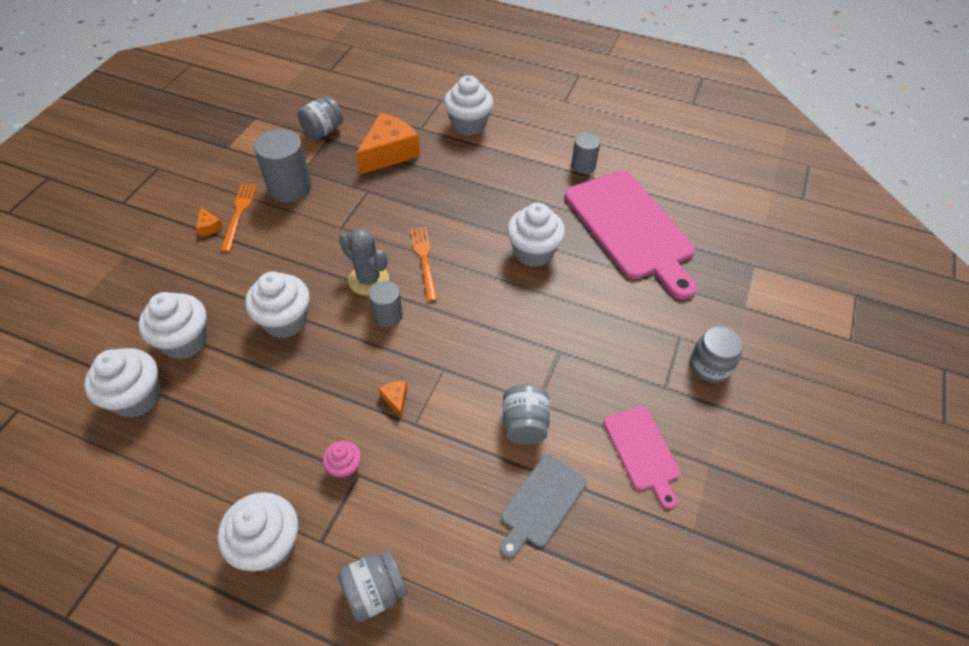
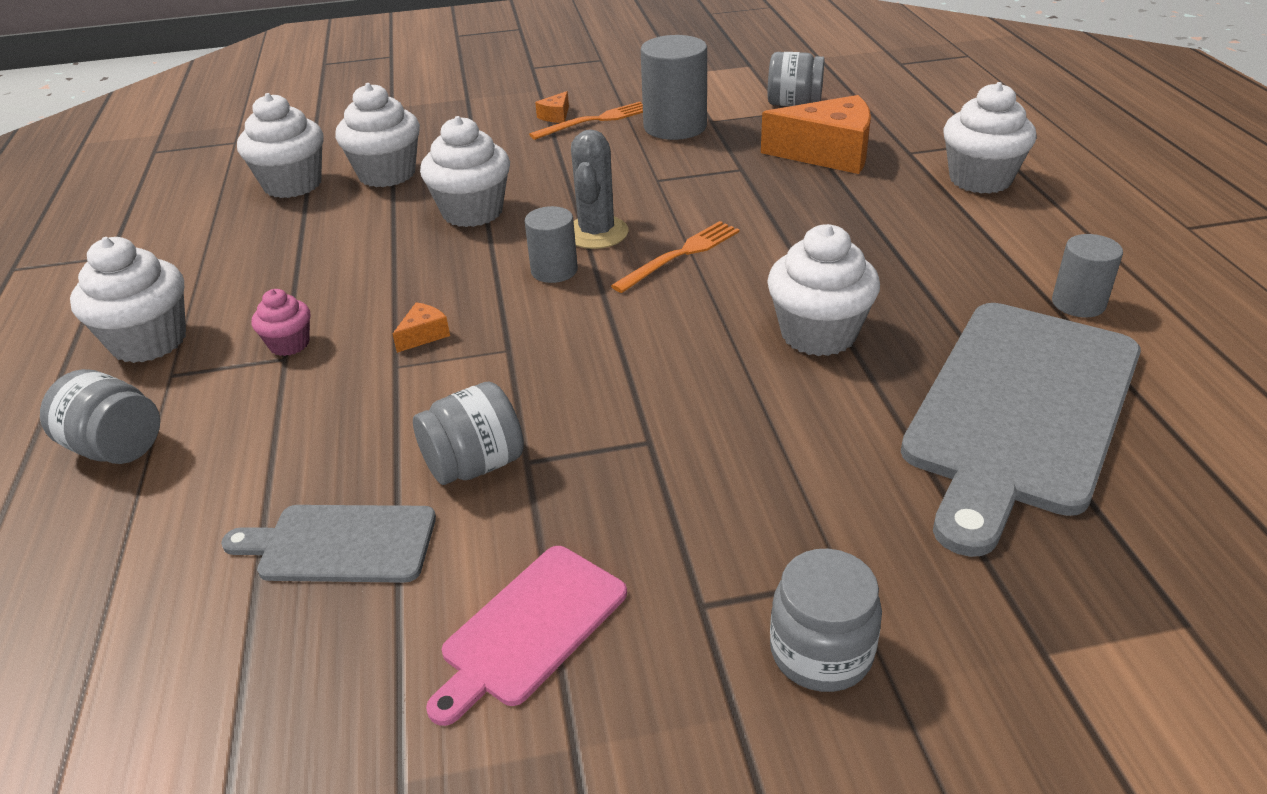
camera: 60 degrees right, 15 degrees down
(631, 228) = (1021, 411): pink cutting board -> grey cutting board

